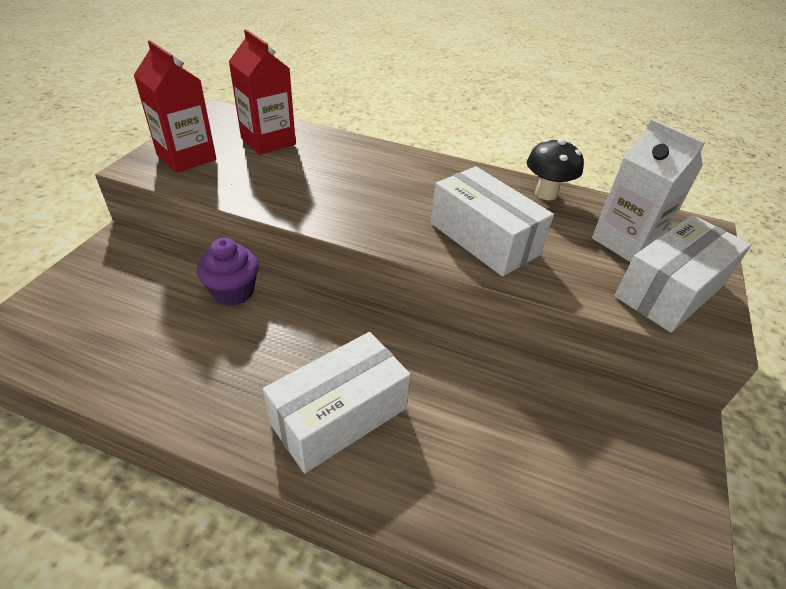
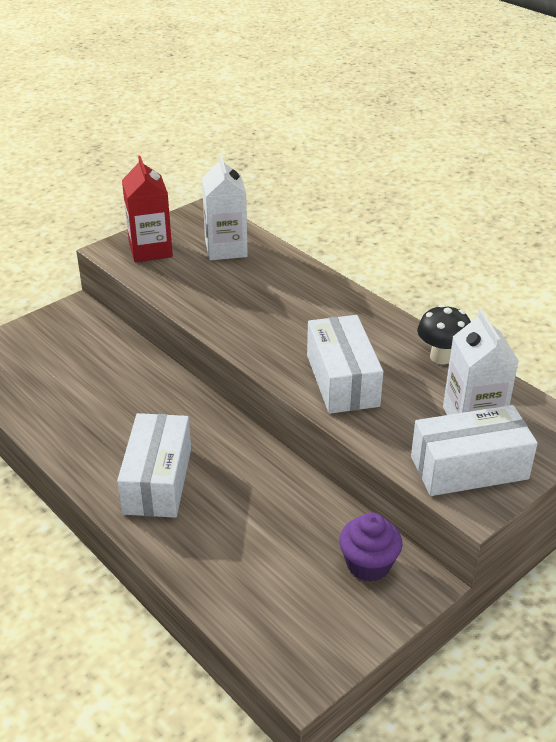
camera: 30 degrees right, 5 degrees down
(233, 292) = (138, 371): purple cupcake -> purple cupcake (368, 565)
(268, 141) = (226, 249): red carton -> white carton
(339, 415) = (157, 480): white box -> white box turned 75 degrees counterclockwise

